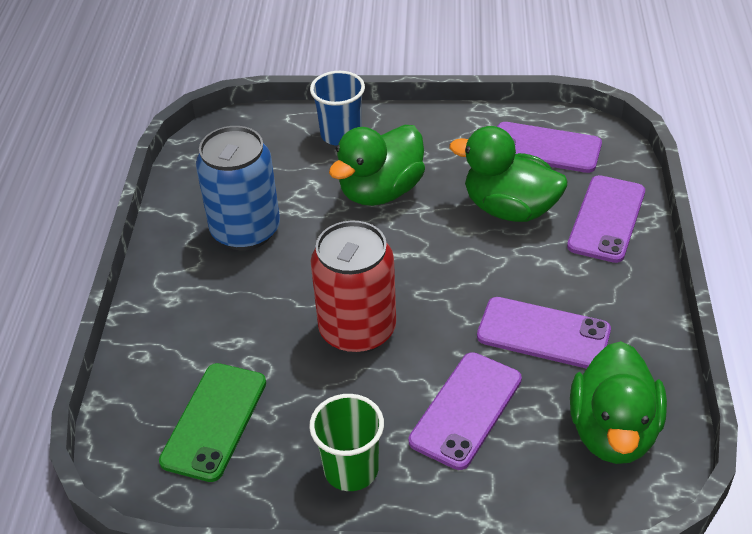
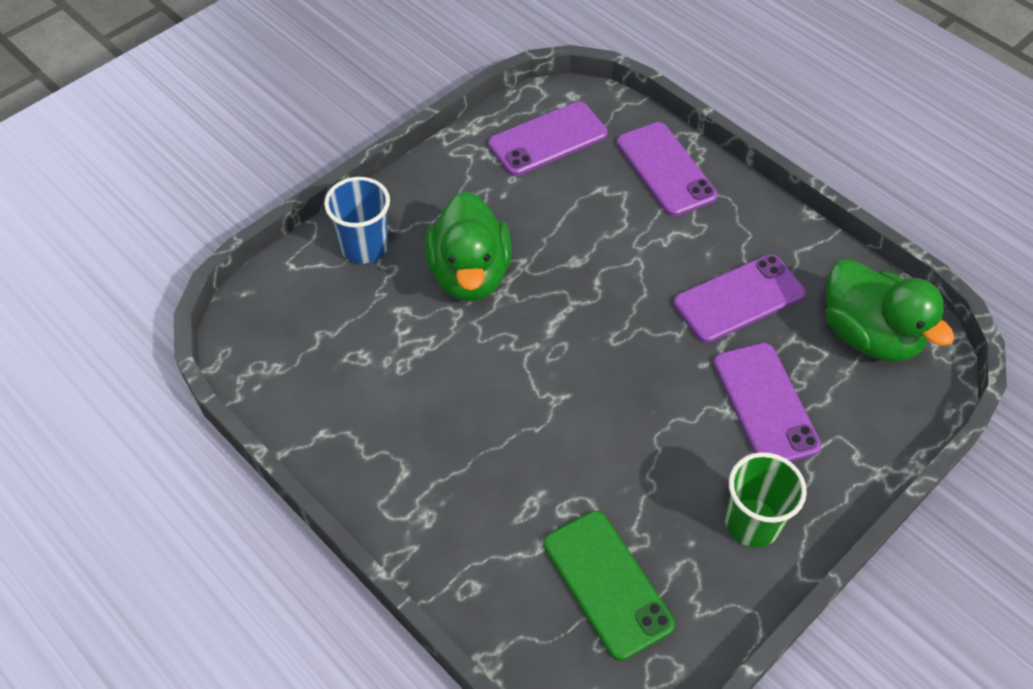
camera: 50 degrees left, 10 degrees up
(245, 230) = (403, 401): blue can -> none
(357, 330) = (611, 409): red can -> none
(509, 208) = (588, 213): green duck -> none

